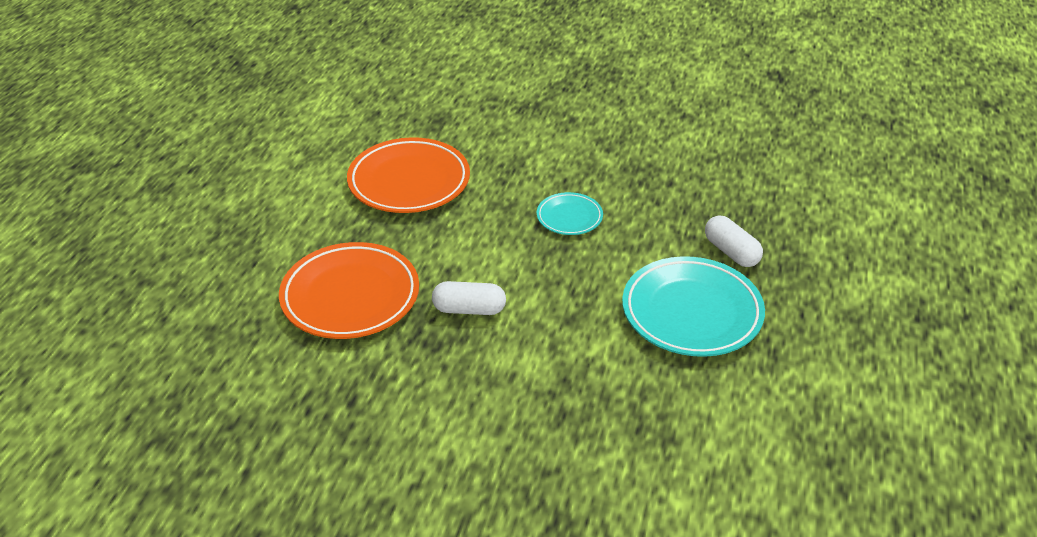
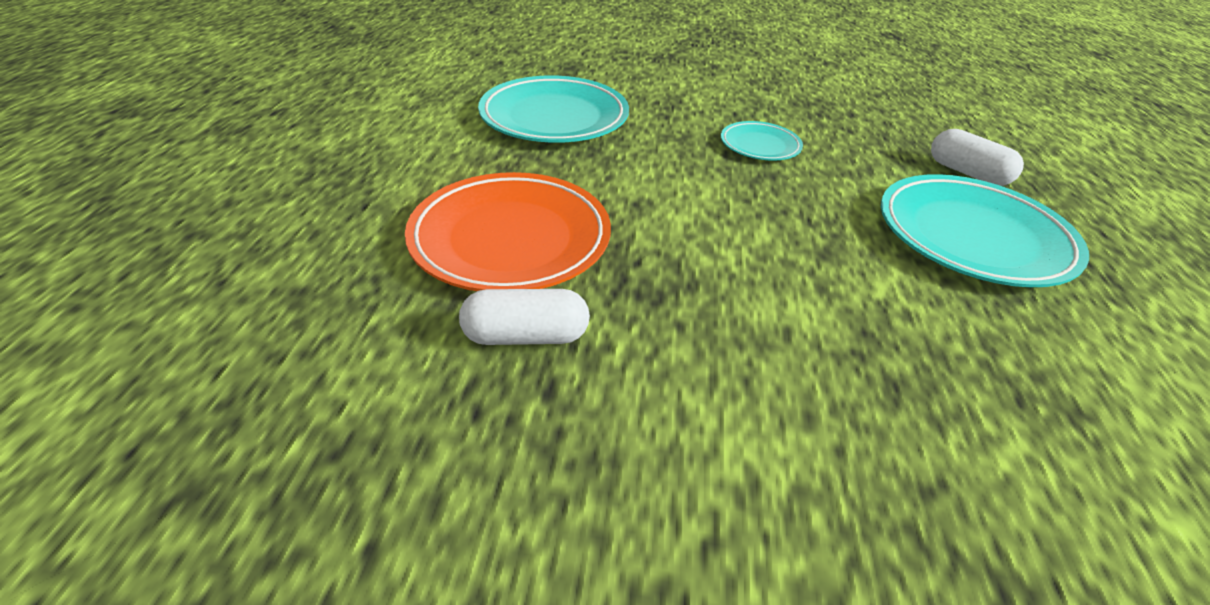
camera: 10 degrees left, 0 degrees up
(409, 181) = (554, 117): orange plate -> turquoise plate
(469, 309) = (683, 247): white capsule -> white capsule (526, 336)

